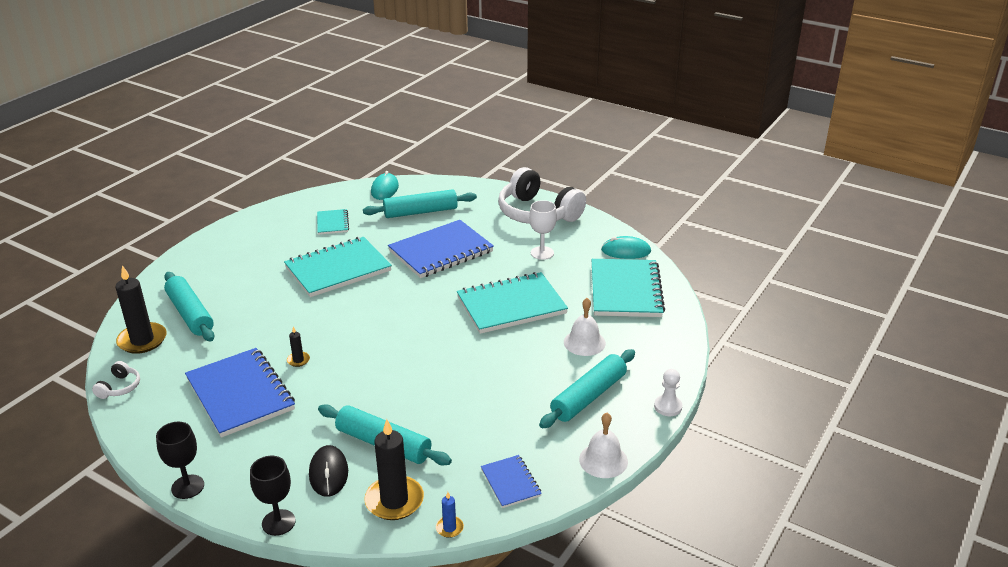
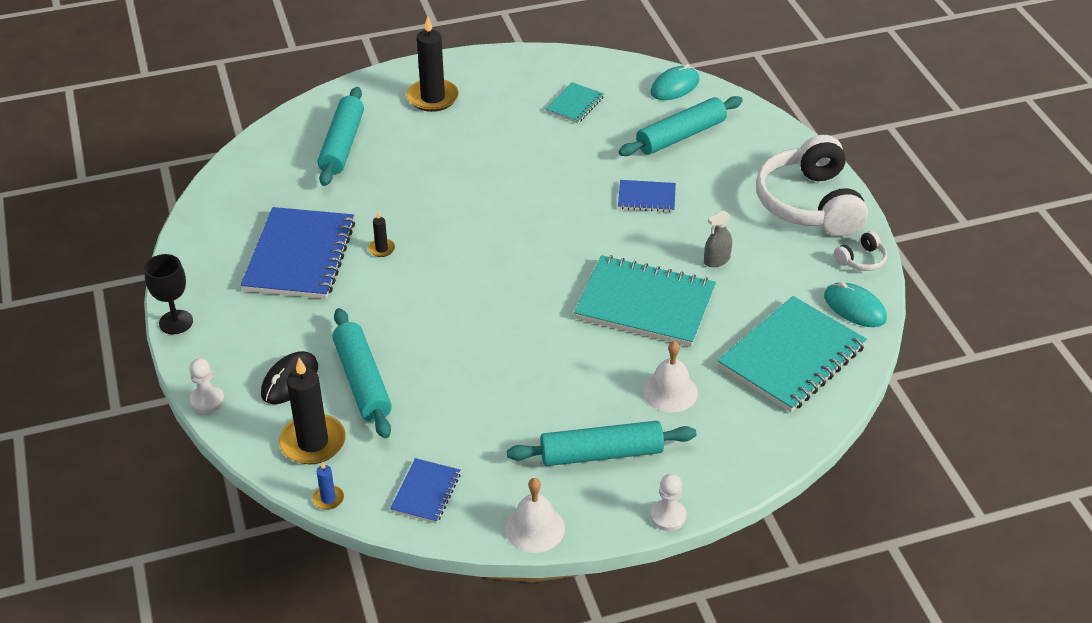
camera: 40 degrees right, 10 degrees up
(120, 387) = (217, 192): white headphones -> white headphones (861, 260)
(142, 340) = (278, 152): black candle -> black candle (433, 98)
(278, 522) = (207, 400): black goblet -> white pawn
(338, 269) = (521, 165): turquoise notebook -> none
(420, 212) = (680, 136): turquoise rolling pin -> turquoise rolling pin turned 60 degrees counterclockwise
(441, 251) = (646, 198): blue notebook -> blue notebook, size x0.50
(523, 264) = (716, 260): none -> grey spray bottle
(542, 253) = (754, 258): white goblet -> none

